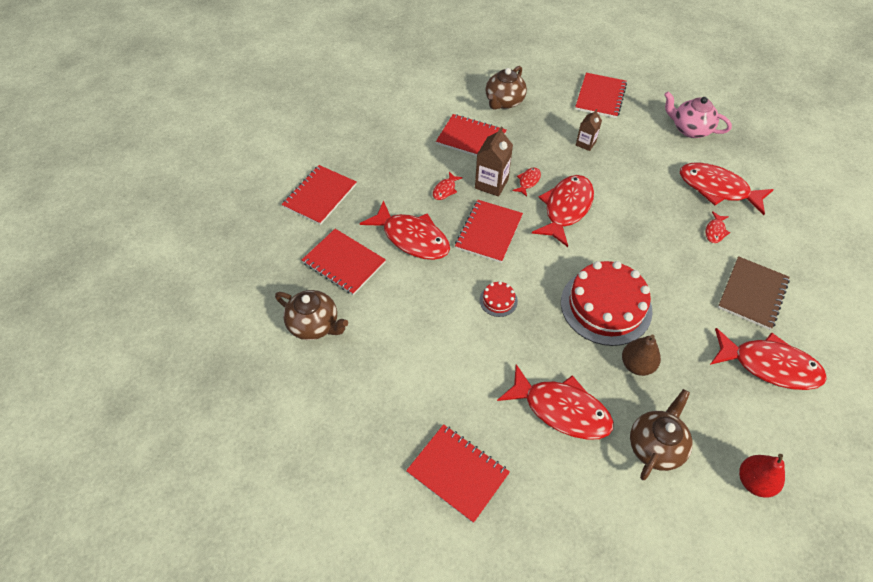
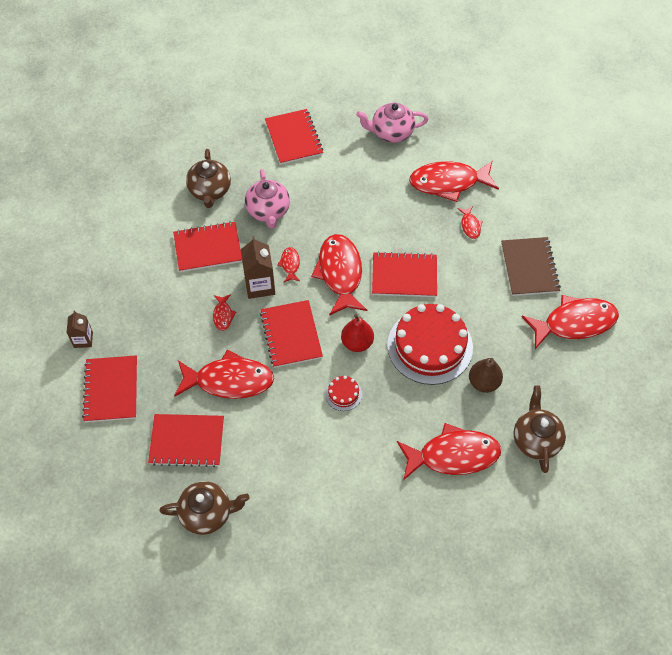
camera: 35 degrees left, 5 degrees up
(457, 473) = (413, 556): red notebook -> red notebook (404, 276)
(540, 136) = (268, 211): none -> pink teapot
(585, 143) = (313, 196): brown carton -> brown carton (83, 339)
(754, 481) = (614, 422): red pear -> red pear (357, 343)

